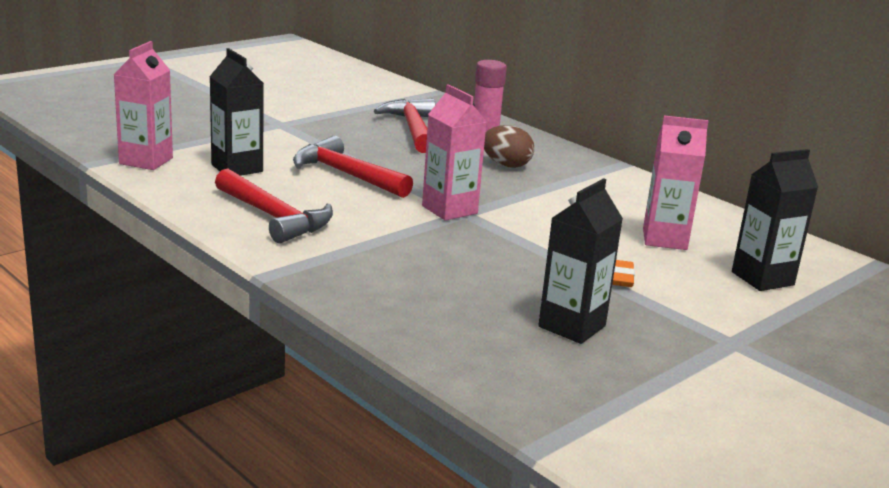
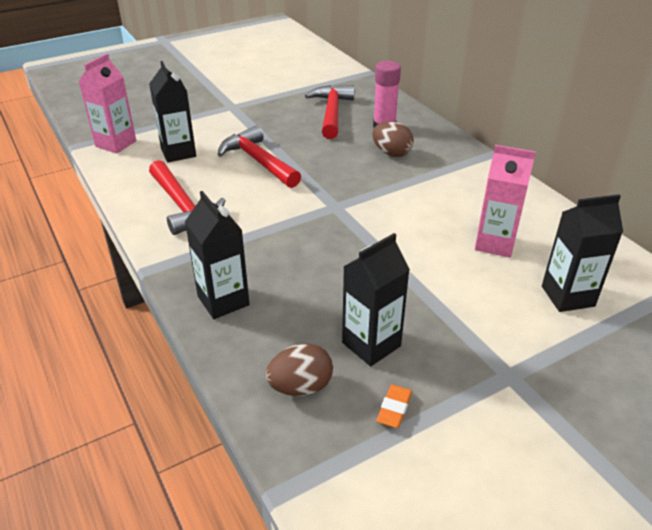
camera: 15 degrees right, 15 degrees up
(377, 298) = (223, 300): none -> black carton
(449, 210) = (324, 202): pink carton -> none
(511, 365) = (300, 387): none -> brown egg
(621, 277) = (438, 288): orange eraser -> orange eraser (394, 408)

